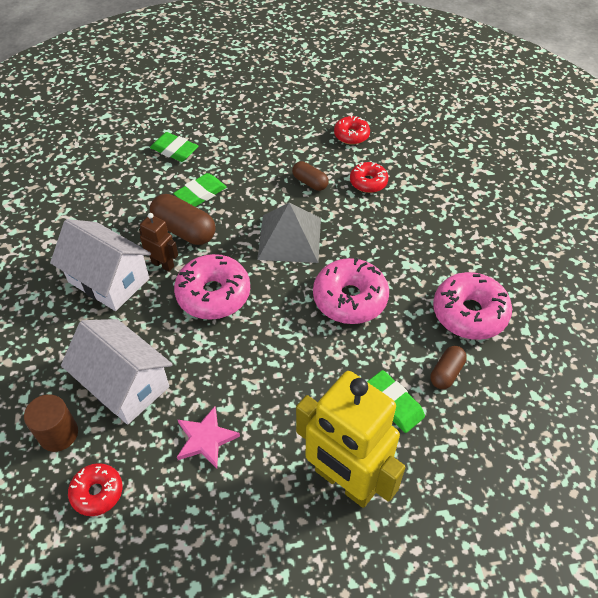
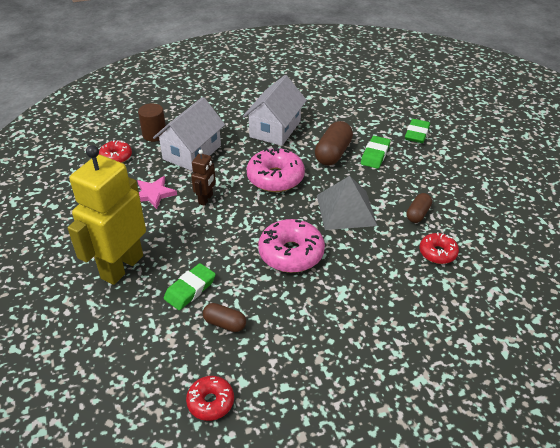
camera: 80 degrees right, 10 degrees down
(163, 264) = (296, 149): brown robot -> brown robot (206, 199)
(200, 193) = (375, 155): green eraser -> green eraser turned 75 degrees clockwise
(351, 135) = (498, 235): red donut -> red donut (210, 402)
(469, 313) = (295, 339): pink donut -> none

